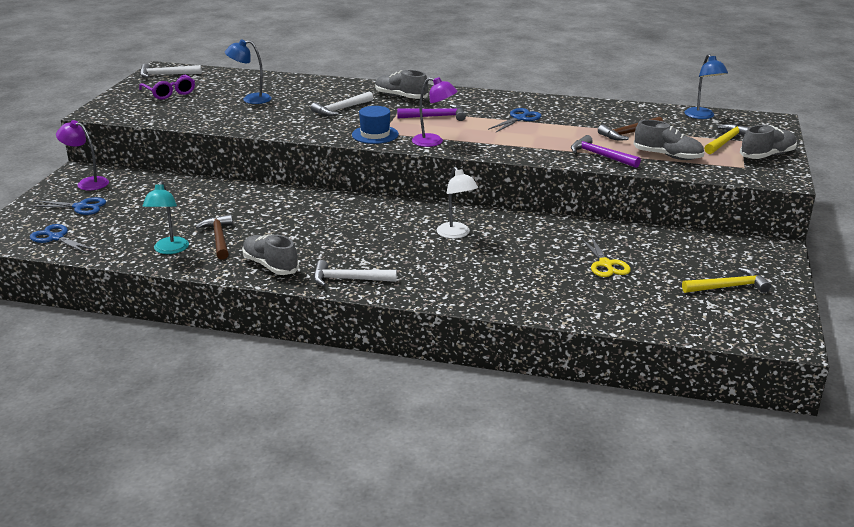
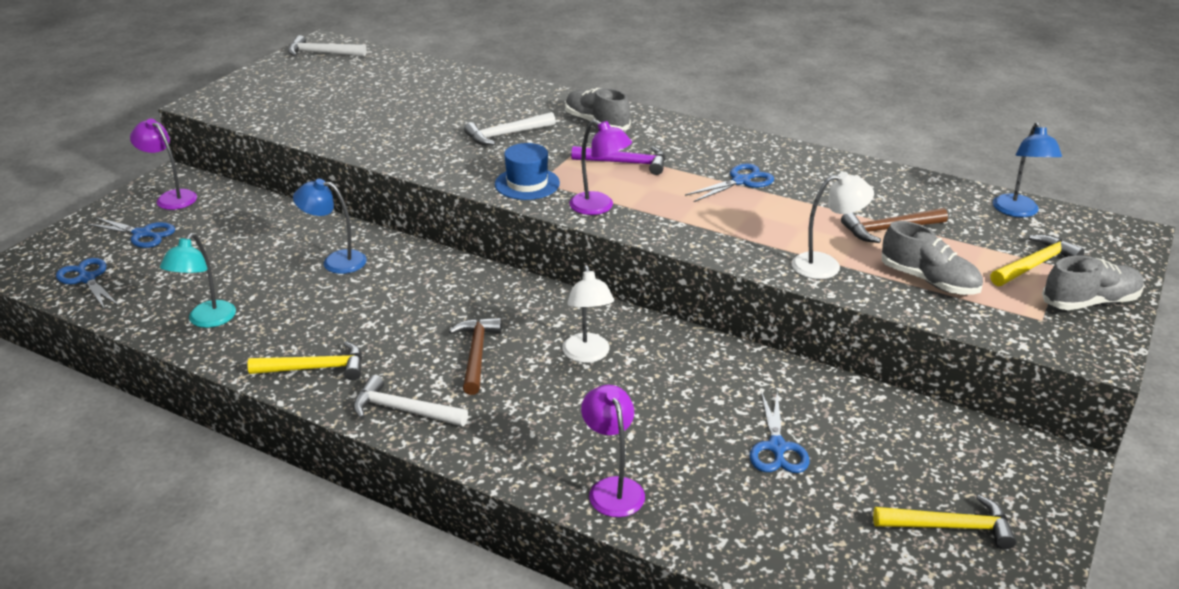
camera: 15 degrees right, 5 degrees up
(169, 93) = (309, 82): purple glasses -> none
(219, 238) = (276, 311): brown hammer -> brown hammer (476, 354)
(250, 99) = (401, 104): blue lamp -> blue lamp (335, 261)
(270, 265) = (315, 368): grey shoe -> yellow hammer
(514, 299) = (612, 488): none -> purple lamp
(600, 156) = (826, 265): purple hammer -> white lamp
(605, 264) = (777, 447): yellow scissors -> blue scissors

